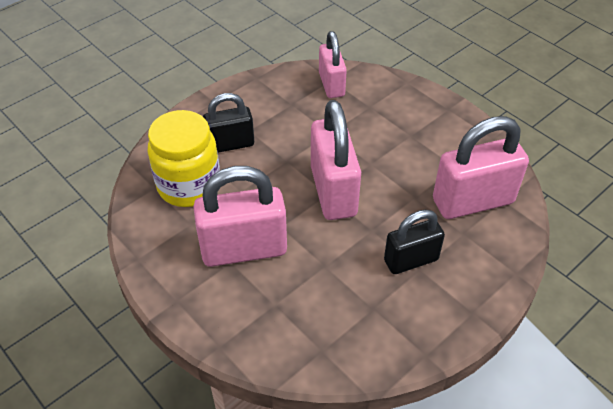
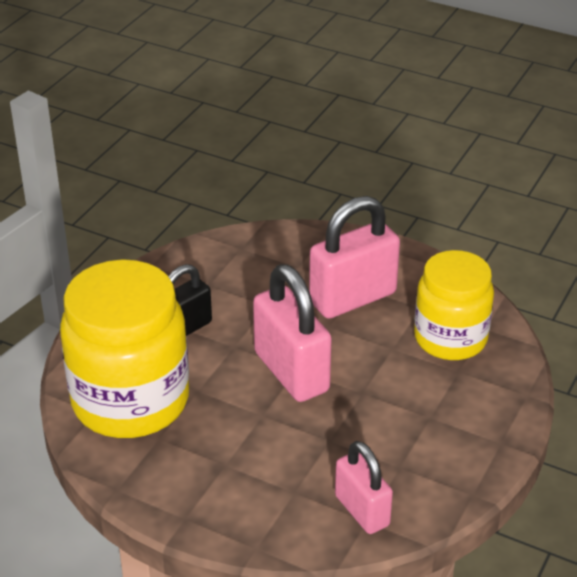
camera: 160 degrees right, 10 degrees down
(230, 144) = (439, 393): black padlock -> none
(472, 201) = (130, 401): pink padlock -> yellow jar

